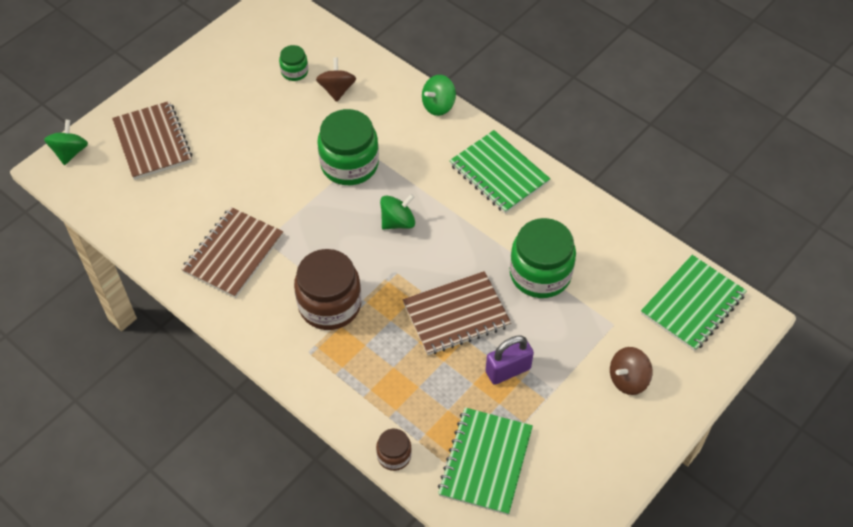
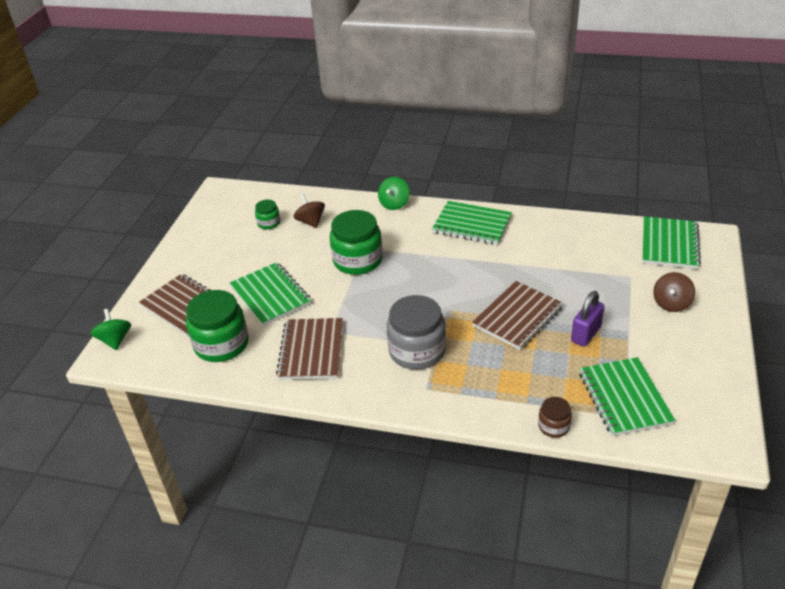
camera: 25 degrees left, 15 degrees down
(238, 168) = (270, 295): none -> green notebook
(329, 304) = (417, 351): brown jar -> grey jar
(398, 222) = (424, 280): green spinning top -> none
(540, 274) = (553, 269): green jar -> green jar (221, 344)

